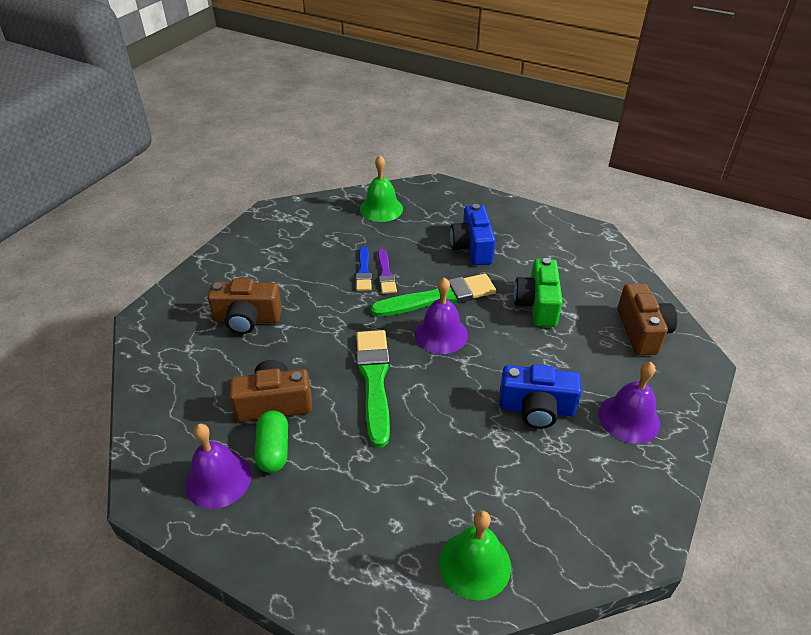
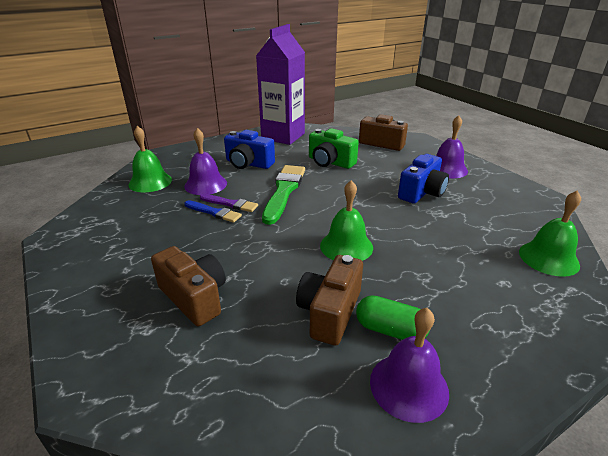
camera: 60 degrees left, 10 degrees down
(247, 319) = (194, 297): brown camera -> brown camera turned 75 degrees counterclockwise
(374, 380) = (346, 246): green brush -> green bell
(441, 334) = (323, 202): purple bell -> purple bell (205, 184)
(565, 241) = (283, 136): none -> purple carton

